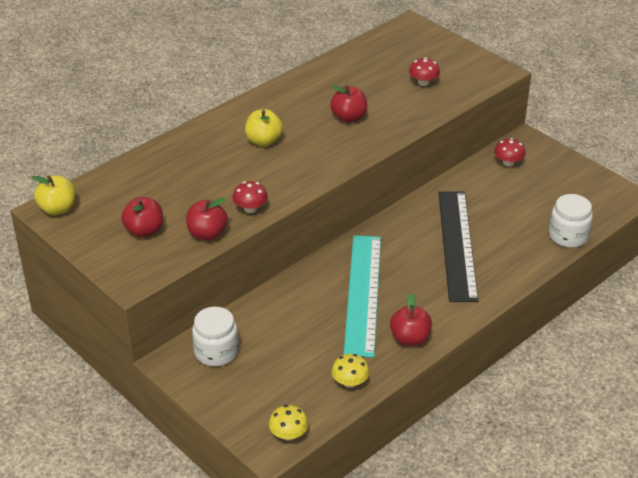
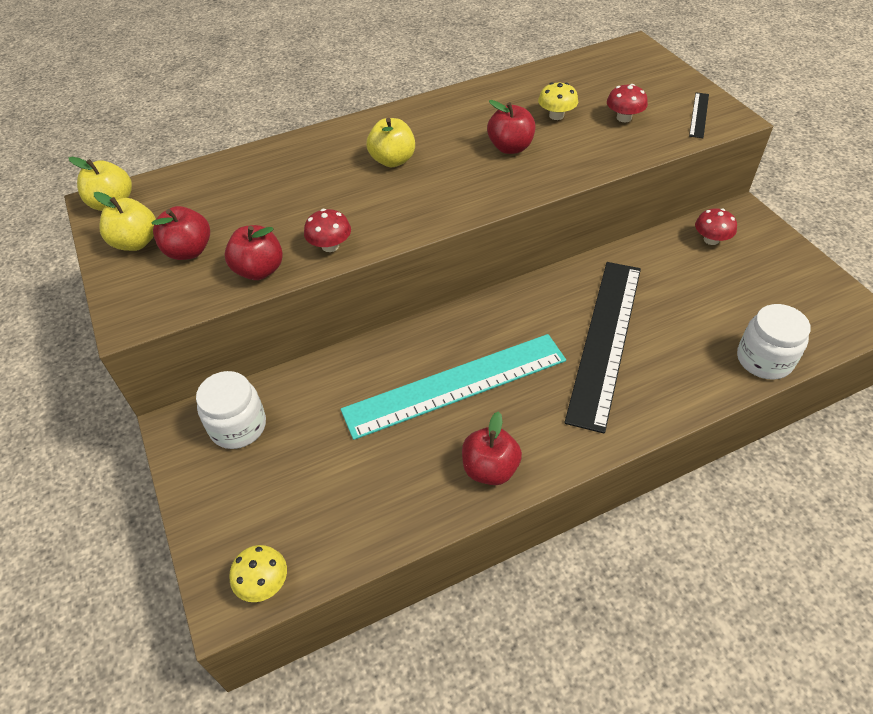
camera: 20 degrees right, 10 degrees up
(98, 232) = (136, 242): none -> yellow apple
(350, 382) = (381, 518): yellow mushroom -> yellow mushroom (556, 115)
(363, 294) = (455, 385): turquoise ruler -> turquoise ruler turned 45 degrees clockwise
(477, 72) = (699, 115): none -> black ruler

